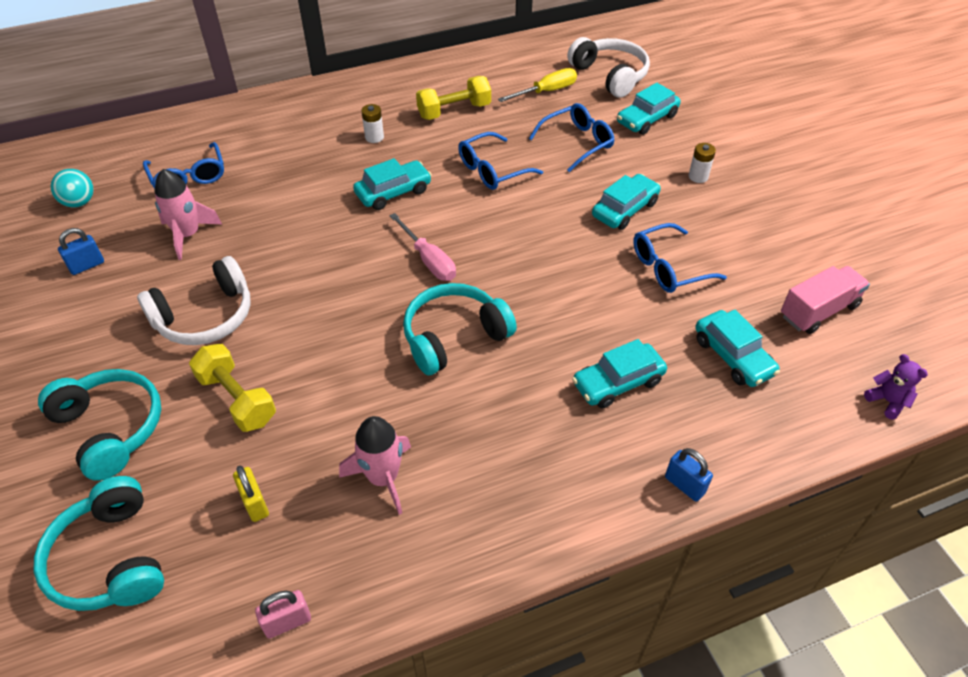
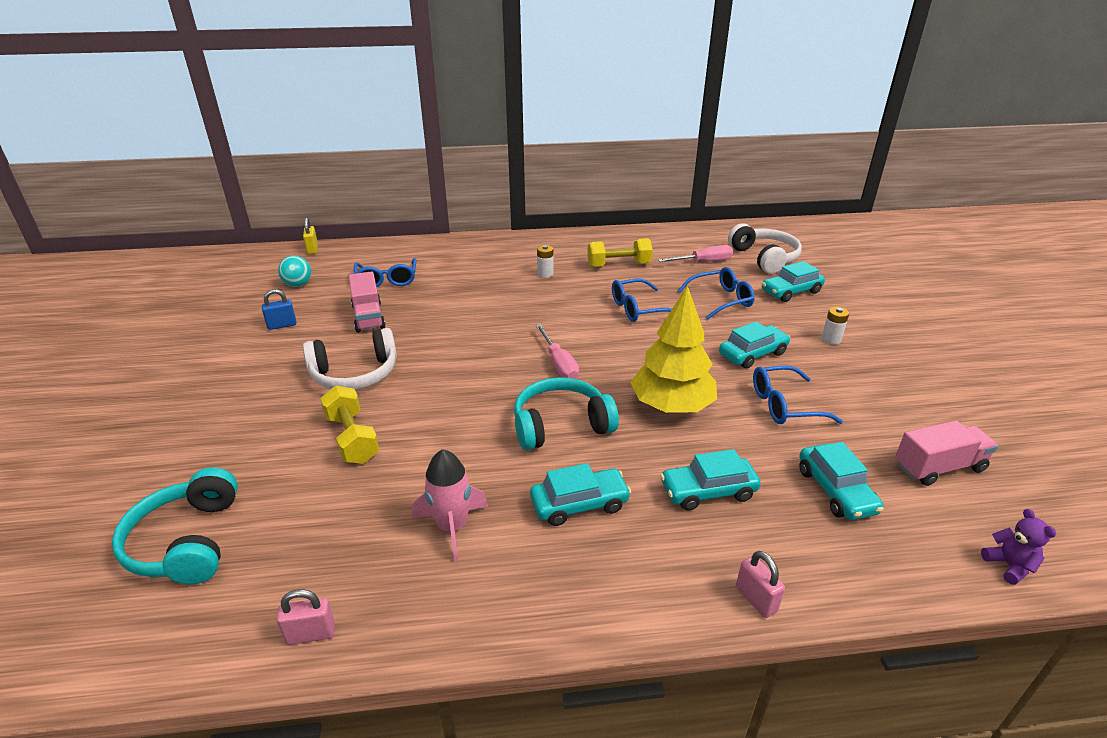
camera: 15 degrees right, 15 degrees down
(110, 428) = (240, 440): turquoise headphones -> none
(188, 235) = (368, 317): pink rocket -> pink truck
(255, 503) = (329, 524): yellow padlock -> yellow padlock (312, 249)
(393, 192) = (546, 312): turquoise car -> turquoise car (579, 504)
(546, 91) = (703, 262): yellow screwdriver -> pink screwdriver
(559, 290) = (672, 406): none -> yellow tree
(684, 485) = (756, 599): blue padlock -> pink padlock

